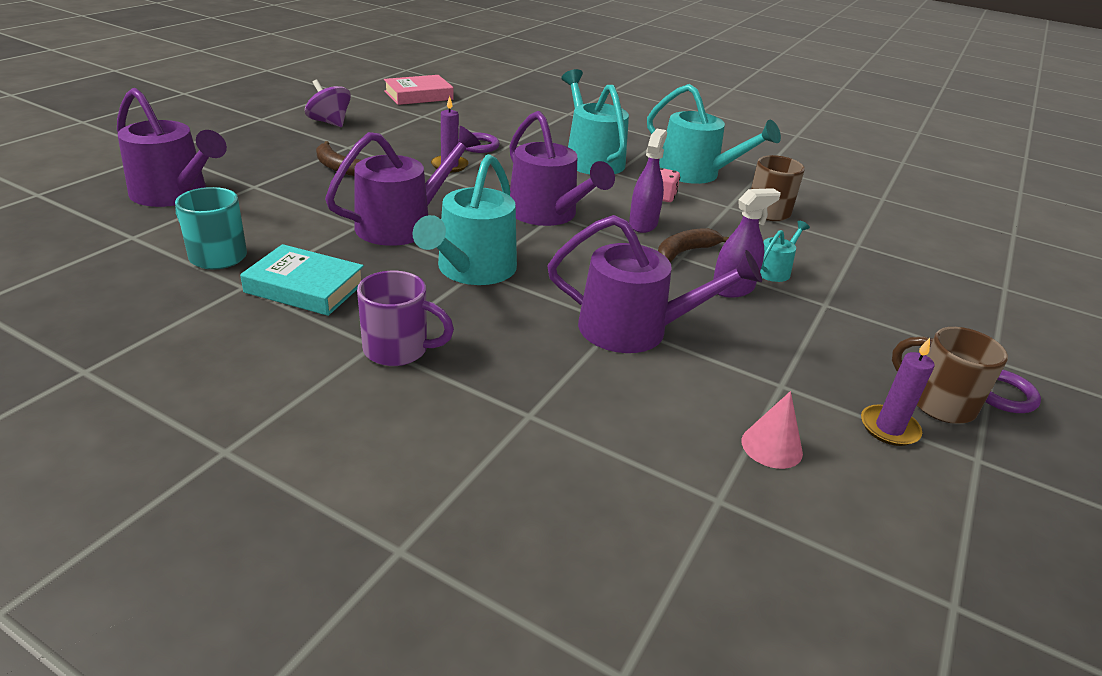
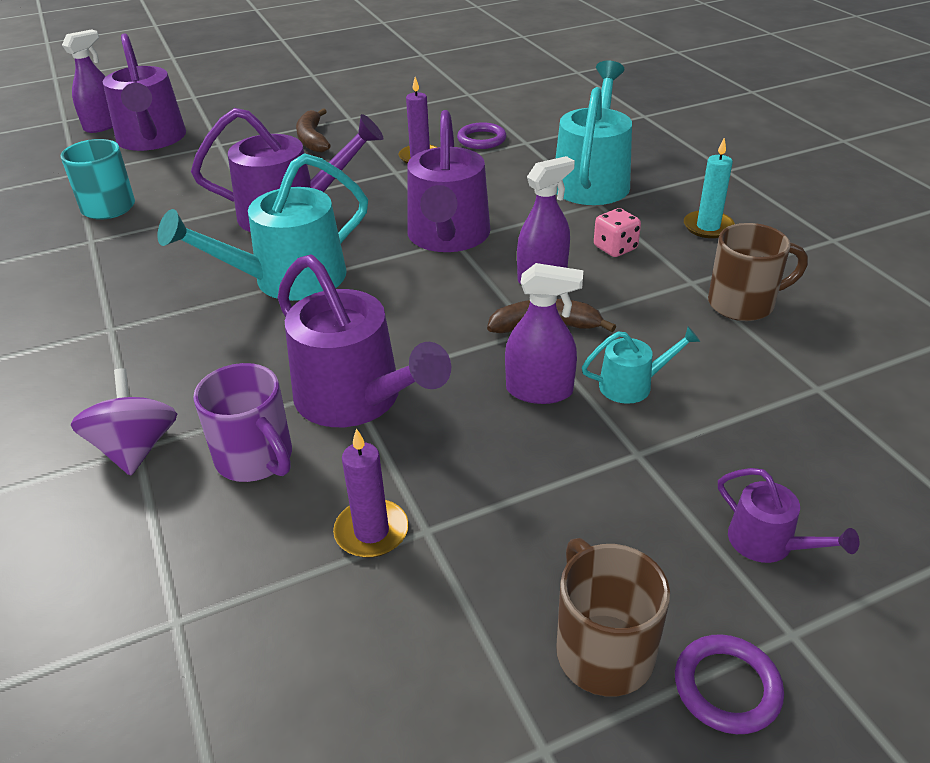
camera: 40 degrees right, 5 degrees up
(96, 191) = (103, 125): none -> purple spray bottle
(305, 287) = (132, 255): turquoise book -> none
(329, 122) = (367, 88): purple spinning top -> purple spinning top (136, 448)
(398, 350) = (122, 340): purple mug -> purple mug (256, 459)
(418, 95) = (495, 69): pink book -> none
(695, 173) = (708, 227): turquoise watering can -> turquoise candle
(771, 446) = (310, 594): pink cone -> none
(889, 428) = (482, 646): purple candle -> purple candle (371, 531)
(933, 324) = (768, 543): none -> purple watering can

